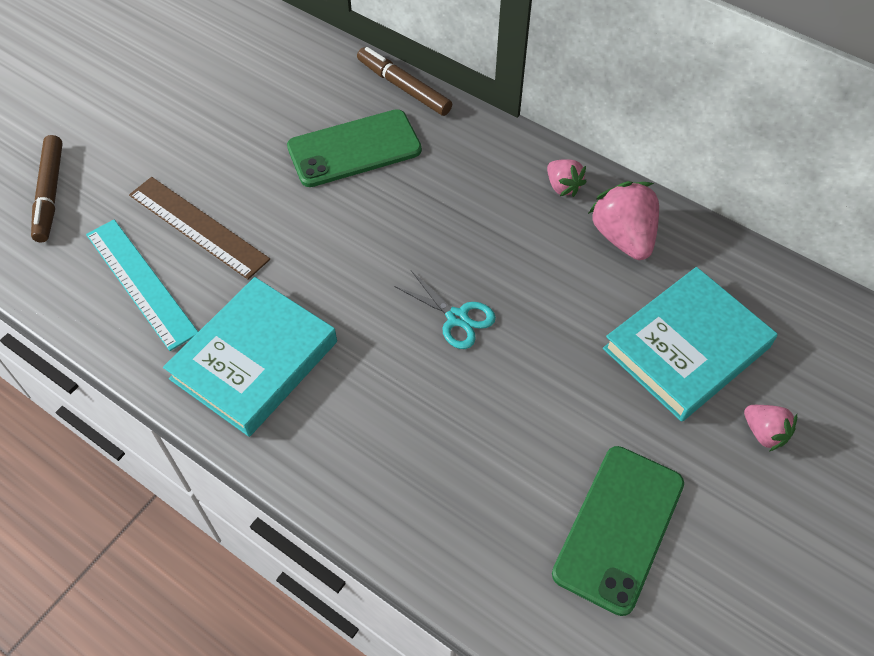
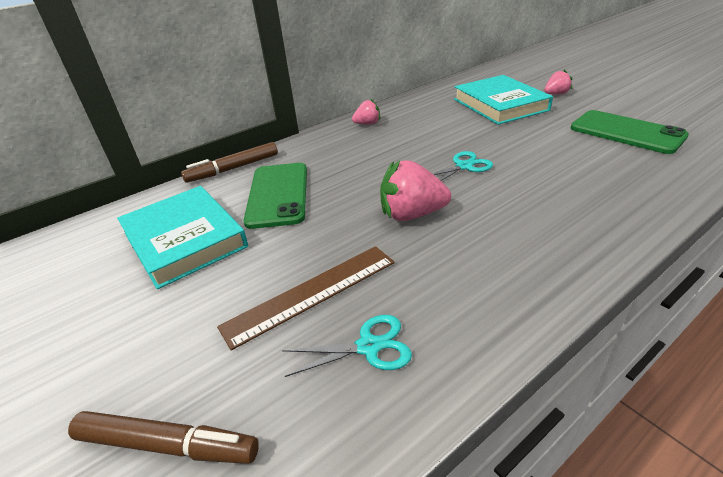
camera: 70 degrees left, 20 degrees down
(140, 283) = (369, 347): turquoise ruler -> turquoise scissors
(254, 360) = (491, 265): turquoise book -> turquoise book (185, 240)
(623, 237) = (416, 112): pink strawberry -> pink strawberry (411, 214)

